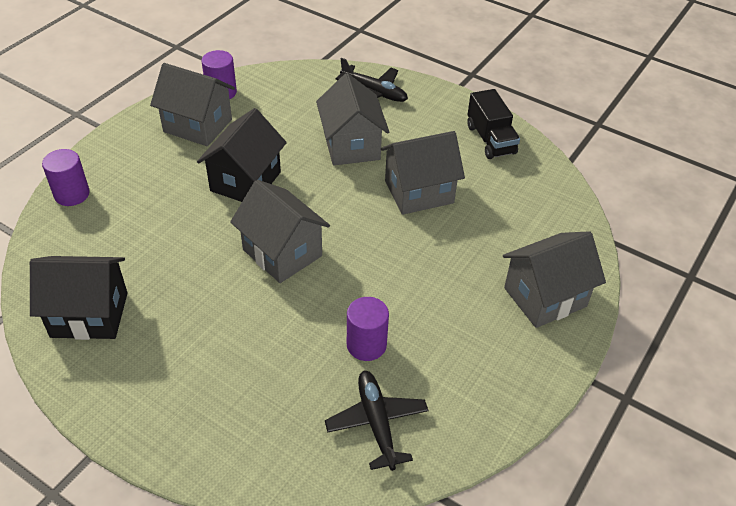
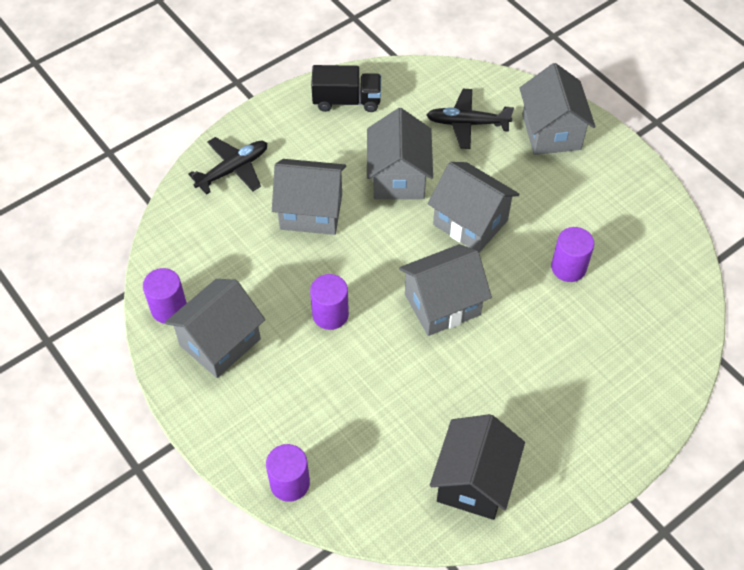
camera: 70 degrees left, 10 degrees up
(245, 181) = (330, 314): black house -> purple cylinder
(377, 423) = (647, 281): black plane -> black plane (467, 123)
(389, 254) = (470, 222): none -> grey house

